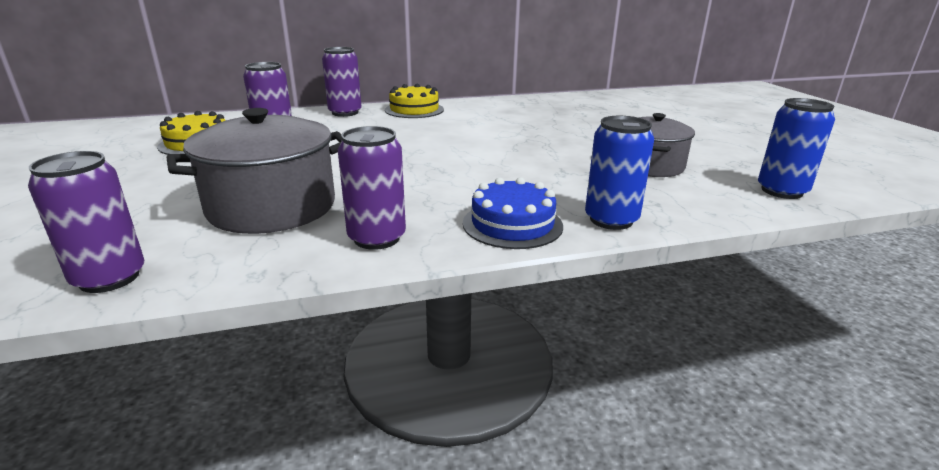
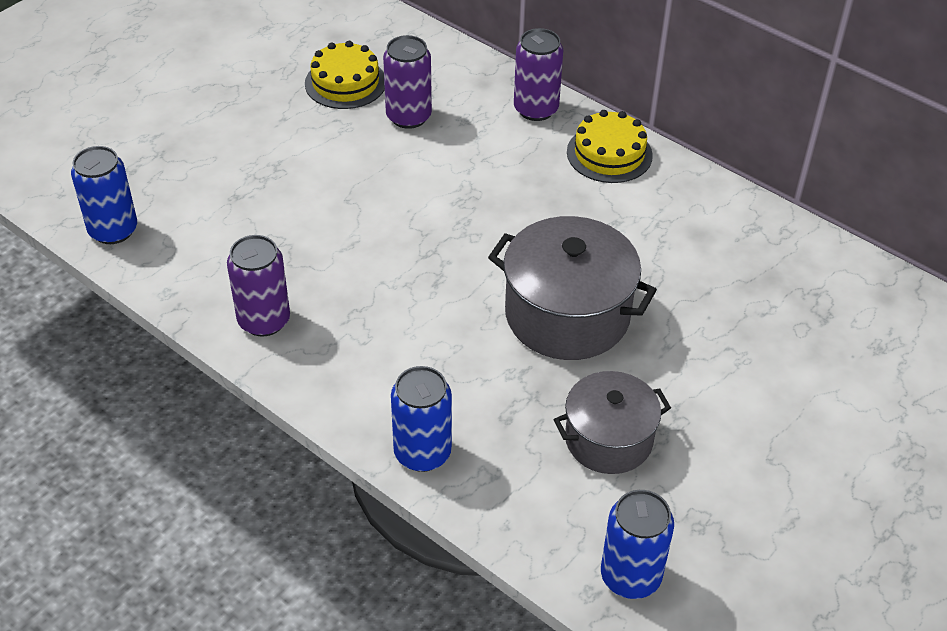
camera: 55 degrees right, 20 degrees up
(109, 278) = (113, 230): purple can -> blue can
(272, 207) = (264, 228): grey pot -> grey pot (567, 315)
(512, 224) = (356, 389): blue cake -> none

